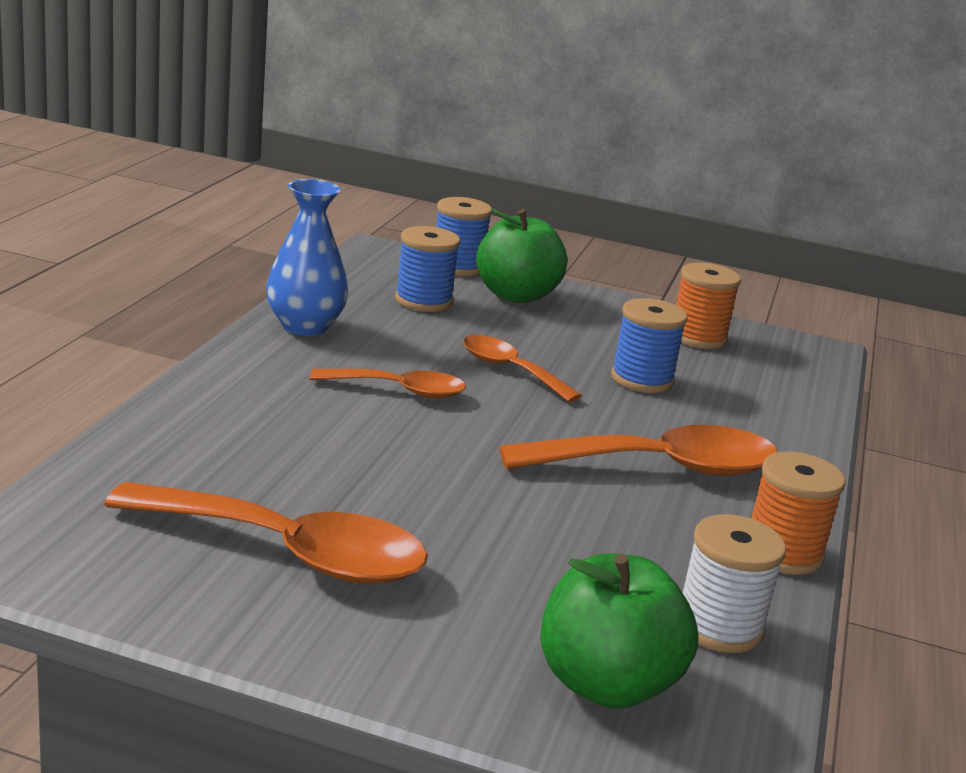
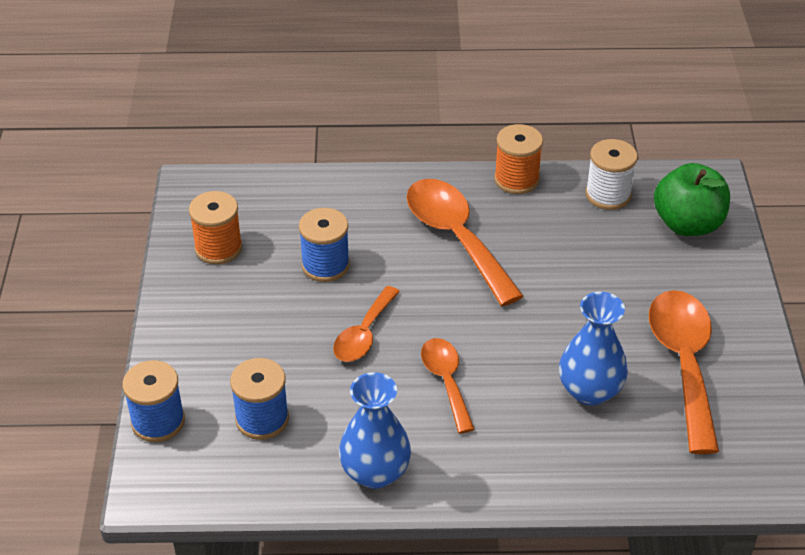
camera: 105 degrees left, 20 degrees up
(304, 466) = (589, 391): none -> blue vase
(516, 295) = (204, 366): green apple -> none

